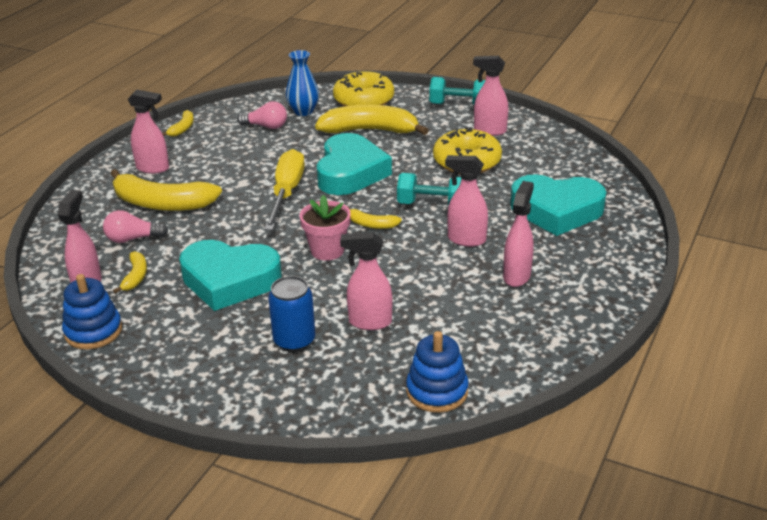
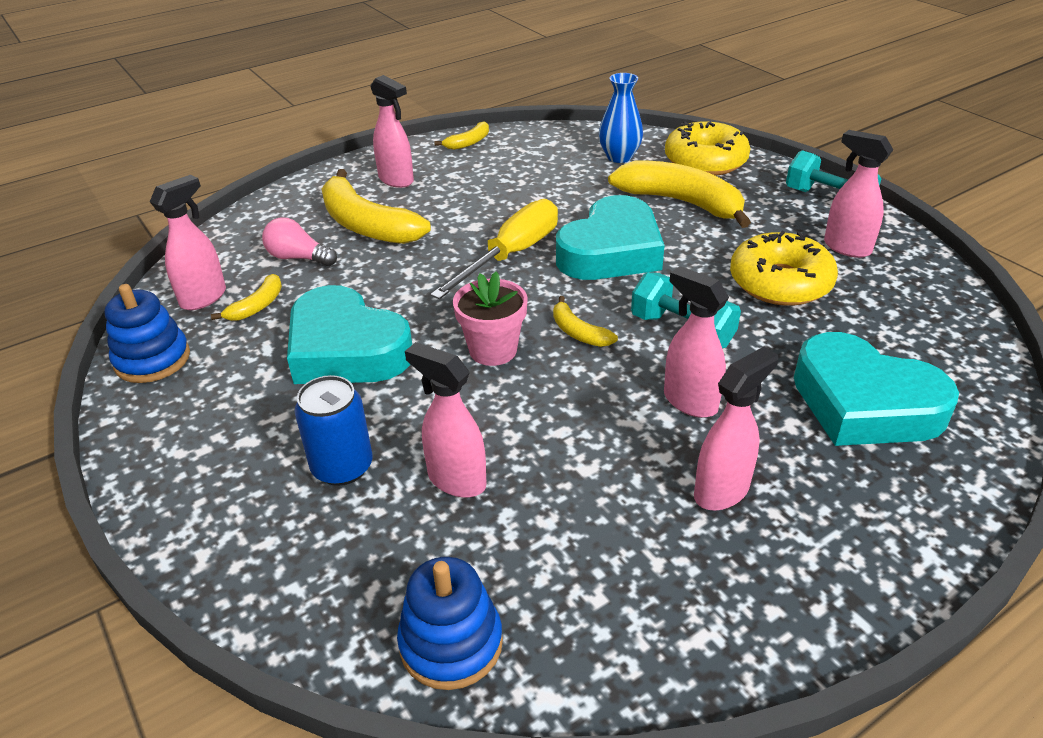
camera: 30 degrees right, 5 degrees up
(266, 126) = (560, 164): pink light bulb -> none

